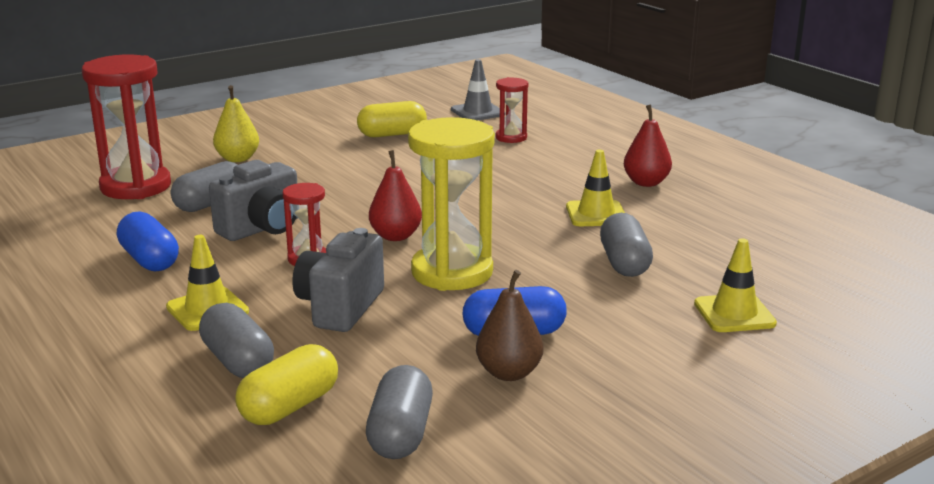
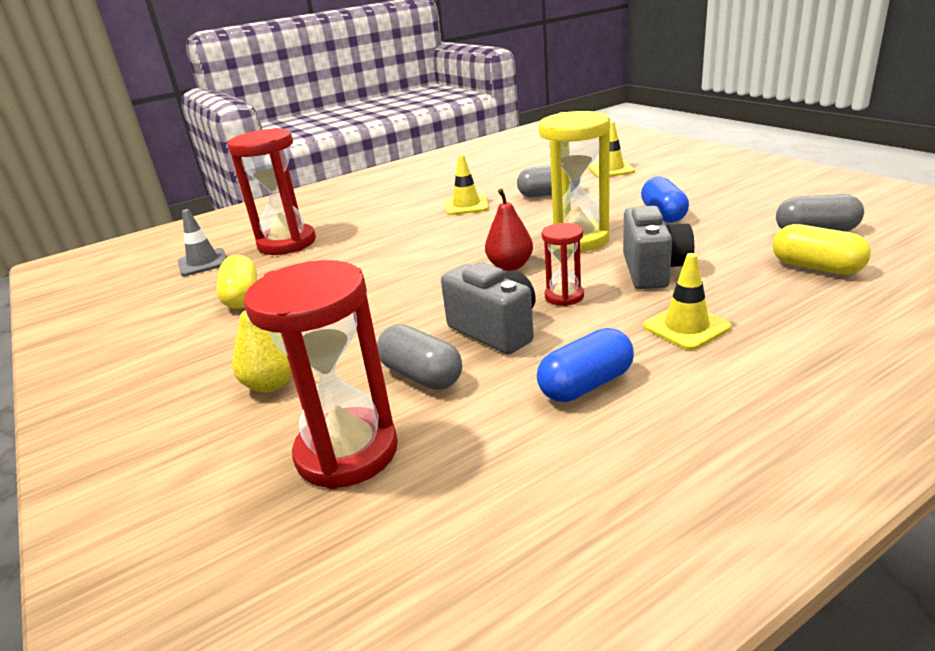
camera: 85 degrees left, 5 degrees up
(238, 361) = (768, 296): grey capsule -> none
(340, 307) = (653, 271): grey camera -> grey camera turned 105 degrees counterclockwise
(509, 373) = (717, 212): brown pear -> none
(511, 137) = (287, 243): red hourglass -> red hourglass, size x1.95
(646, 183) = (409, 195): red pear -> none

